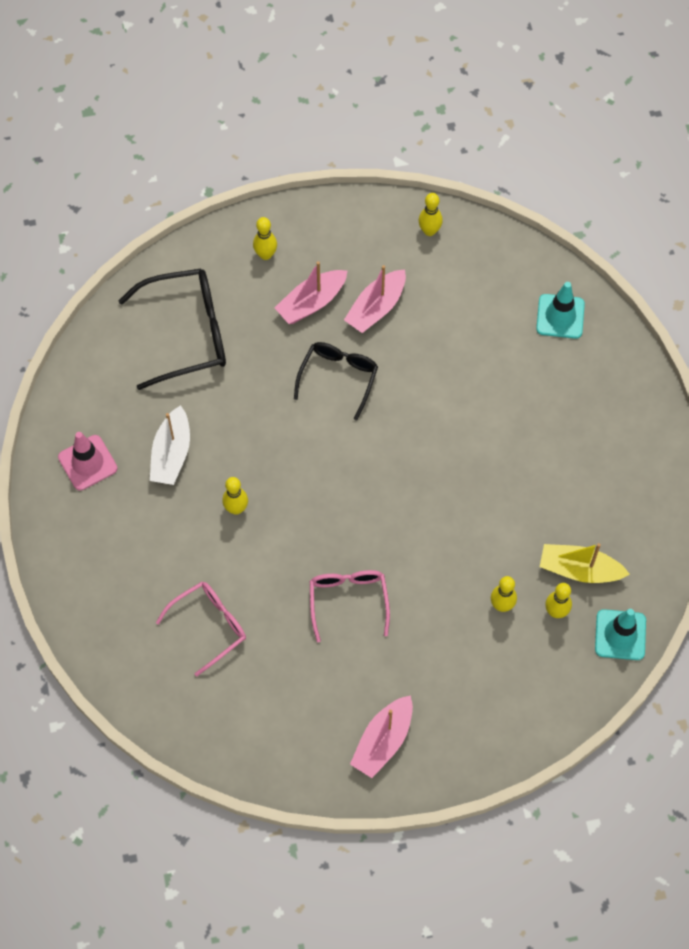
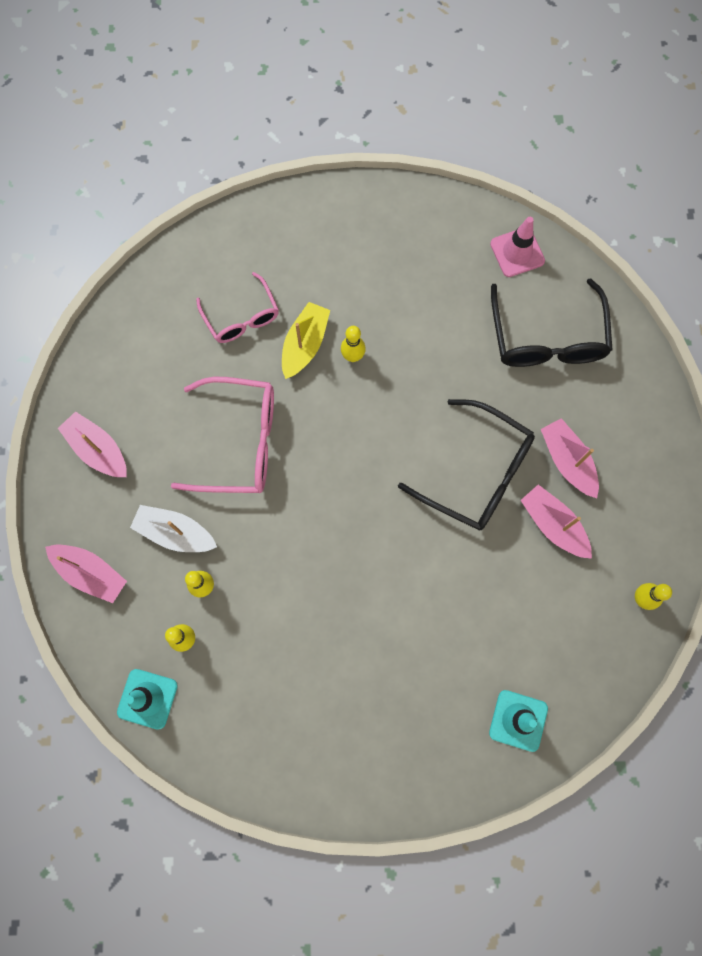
camera: 100 degrees right, 10 degrees up
(87, 463) = (422, 234): pink traffic cone -> pink traffic cone (517, 252)
(171, 453) = (419, 307): white boat -> white boat (175, 533)
(265, 255) = (629, 425): yellow bowling pin -> none
(338, 377) = (477, 473): black glasses -> black glasses, size x1.56
(348, 600) = (240, 442): pink glasses -> pink glasses, size x1.56
(513, 717) = (90, 573): none -> pink boat
(579, 570) = (224, 673): yellow boat -> yellow boat (305, 345)

